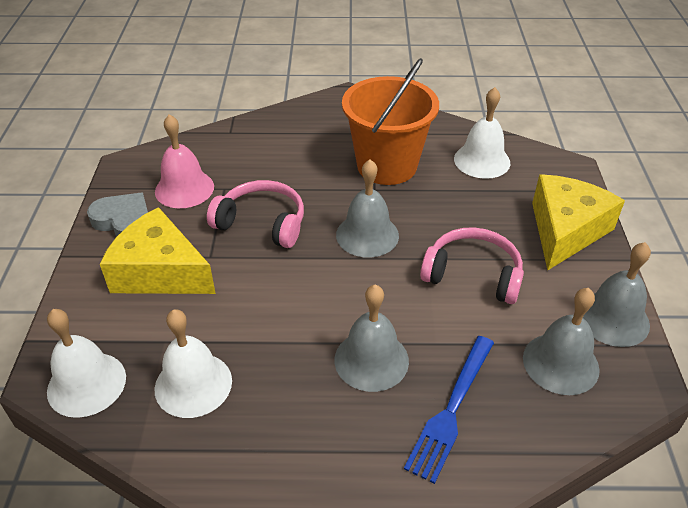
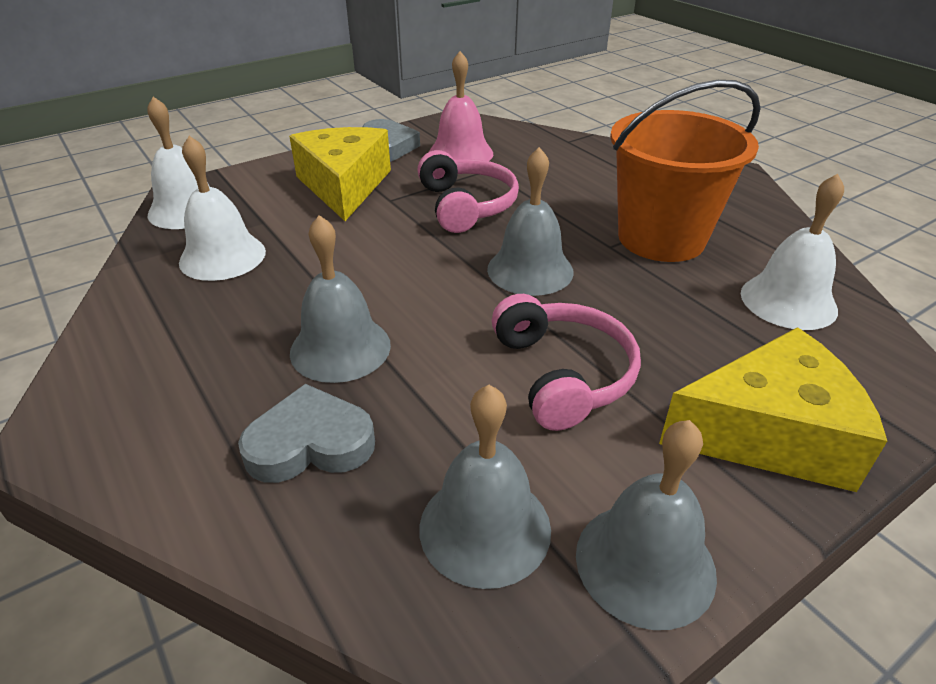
camera: 55 degrees right, 5 degrees down
(451, 410) = (310, 443): blue fork -> grey heart

